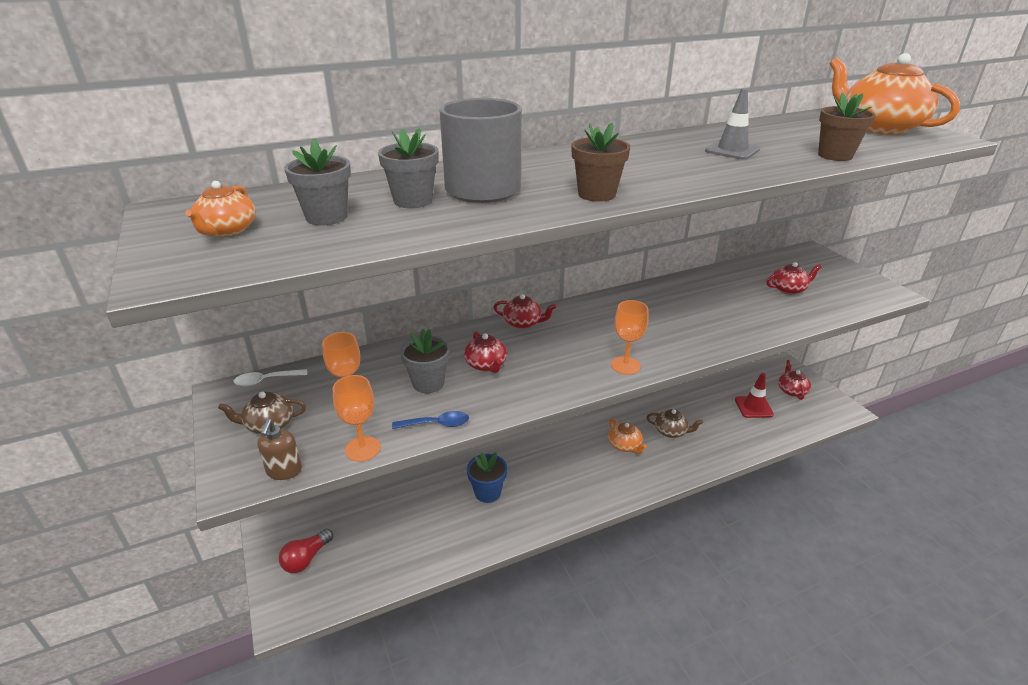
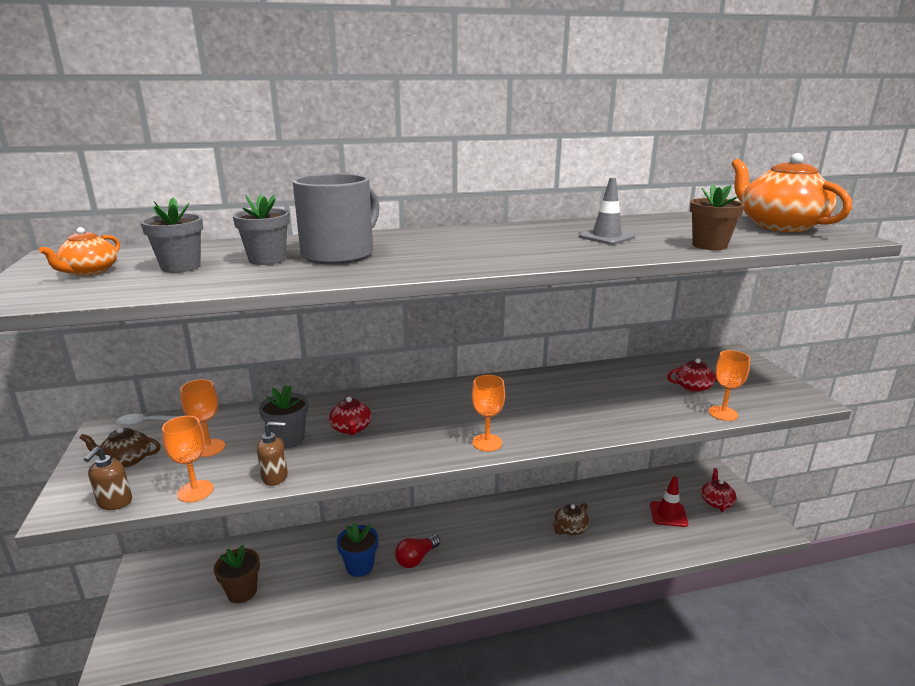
camera: 10 degrees right, 10 degrees down
(306, 559) = (162, 607): red light bulb -> red light bulb (416, 558)
(436, 424) = (275, 477): blue spoon -> brown soap dispenser
(523, 323) = (406, 395): red teapot -> none
(596, 194) = (438, 263): brown flower pot -> brown flower pot (242, 592)
(624, 445) = (516, 537): orange teapot -> none
(671, 431) = (570, 529): brown teapot -> brown teapot turned 105 degrees clockwise
(824, 314) = (723, 413): none -> orange goblet

